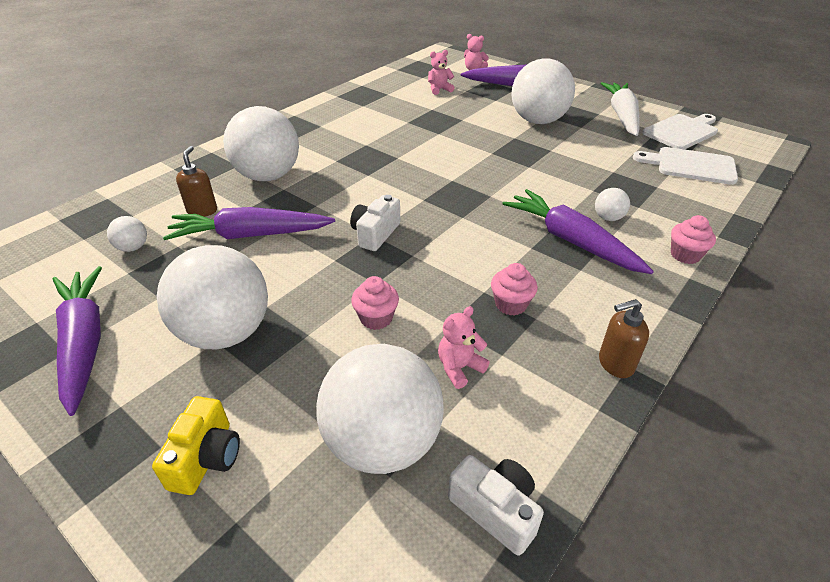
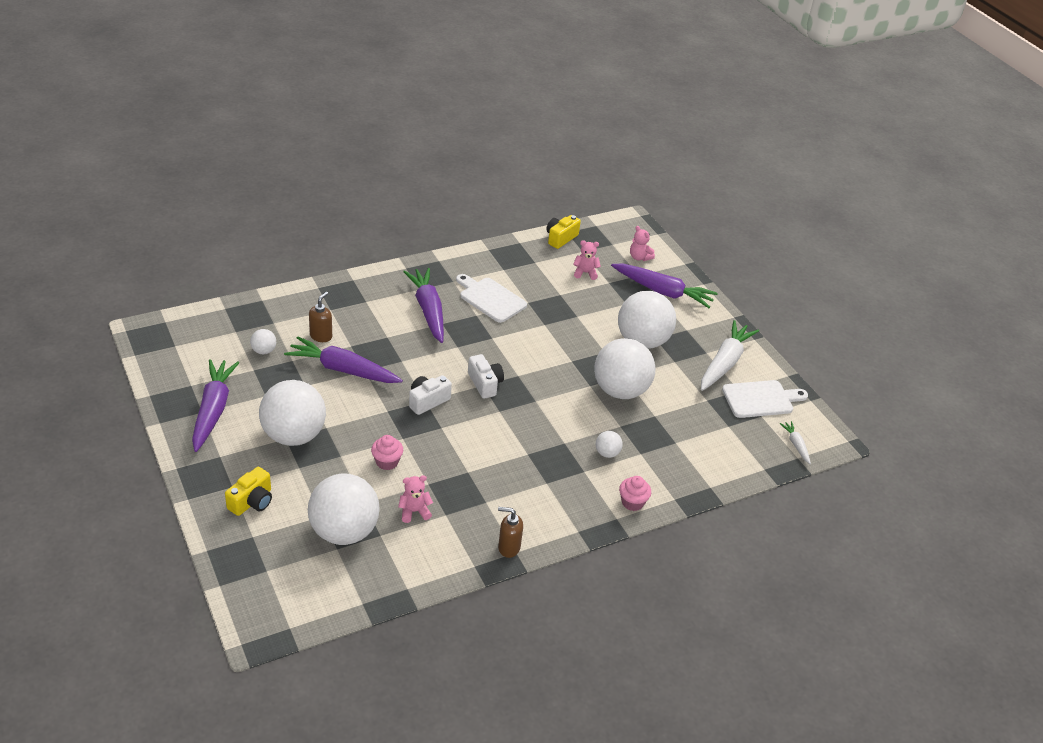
camera: 20 degrees right, 0 degrees up
(268, 176) = (382, 320): white ball -> white ball (620, 390)
(395, 74) = (560, 238): none -> yellow camera
(495, 510) = (378, 585): white camera -> white camera (485, 384)
(511, 304) = (477, 487): pink cupcake -> none
(571, 241) = (561, 460): purple carrot -> purple carrot (428, 310)
(691, 166) = (726, 435): white cutting board -> white cutting board (490, 299)
(753, 154) = (796, 445): none -> white carrot

